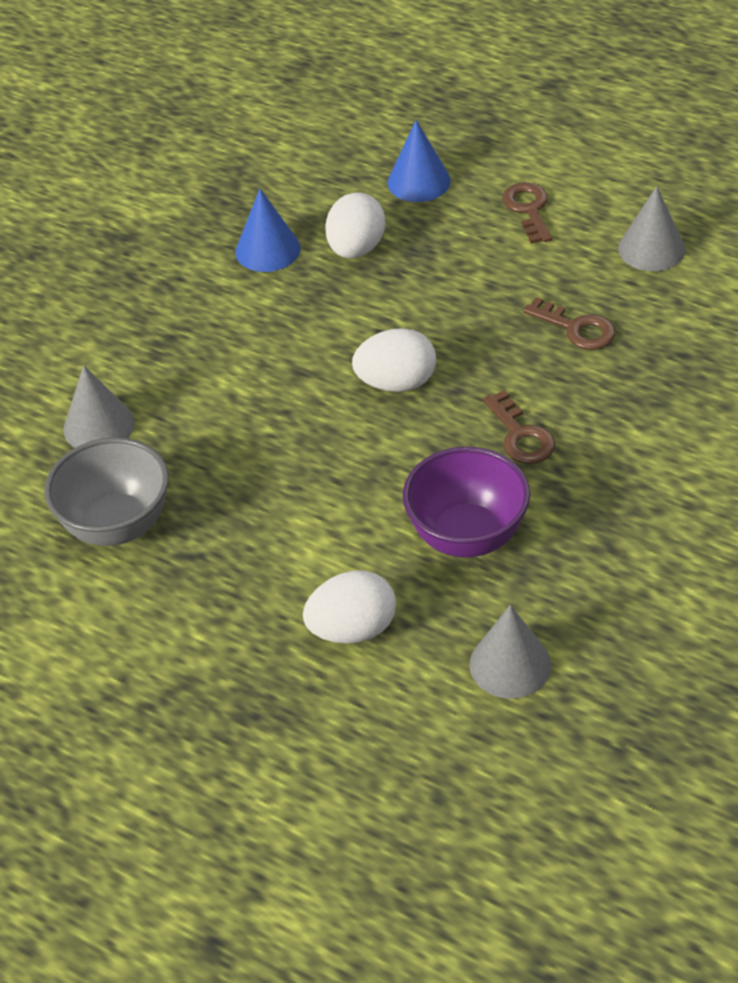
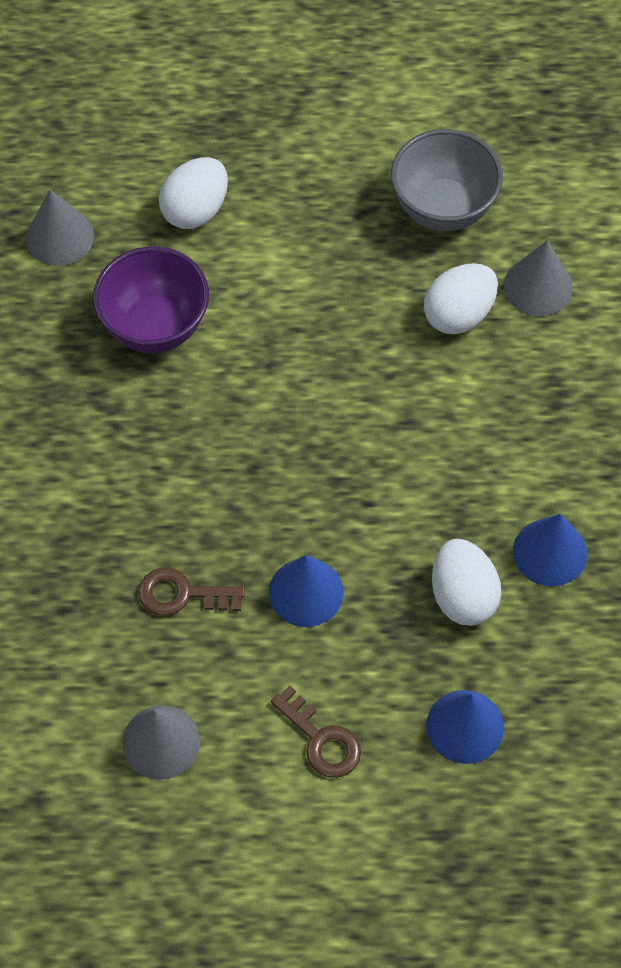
camera: 145 degrees right, 15 degrees up
(396, 383) = (312, 450): white egg -> white egg (458, 314)
(475, 294) = (306, 592): none -> blue cone
(521, 435) = (166, 445): brown key -> none

